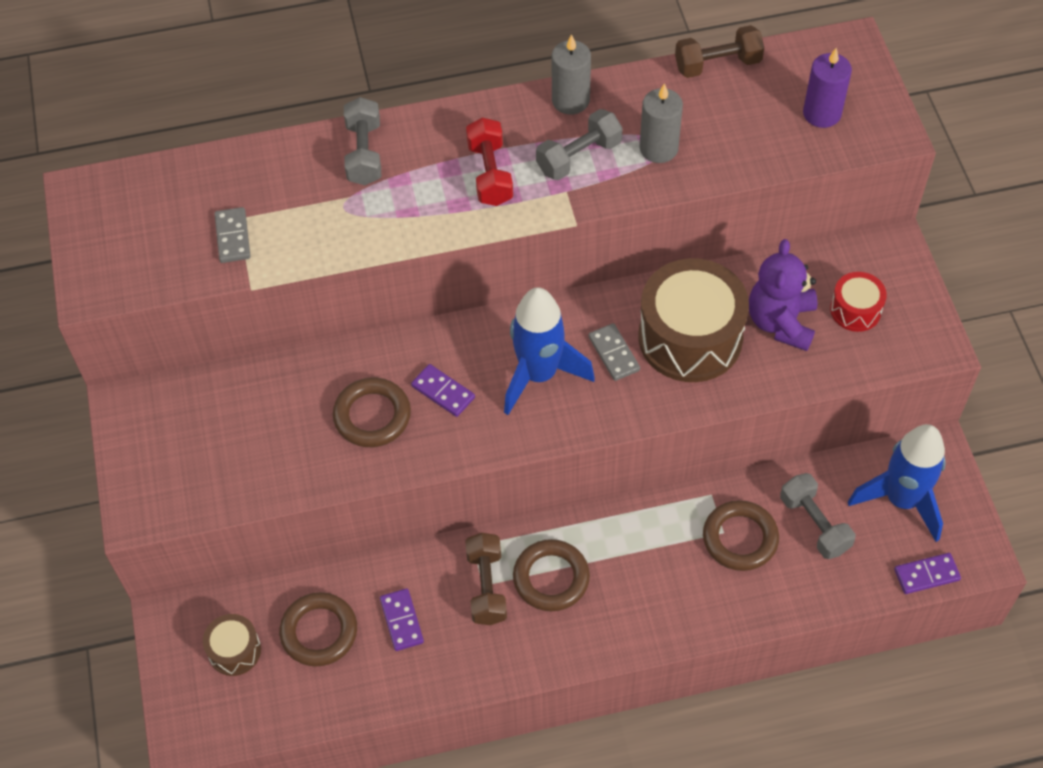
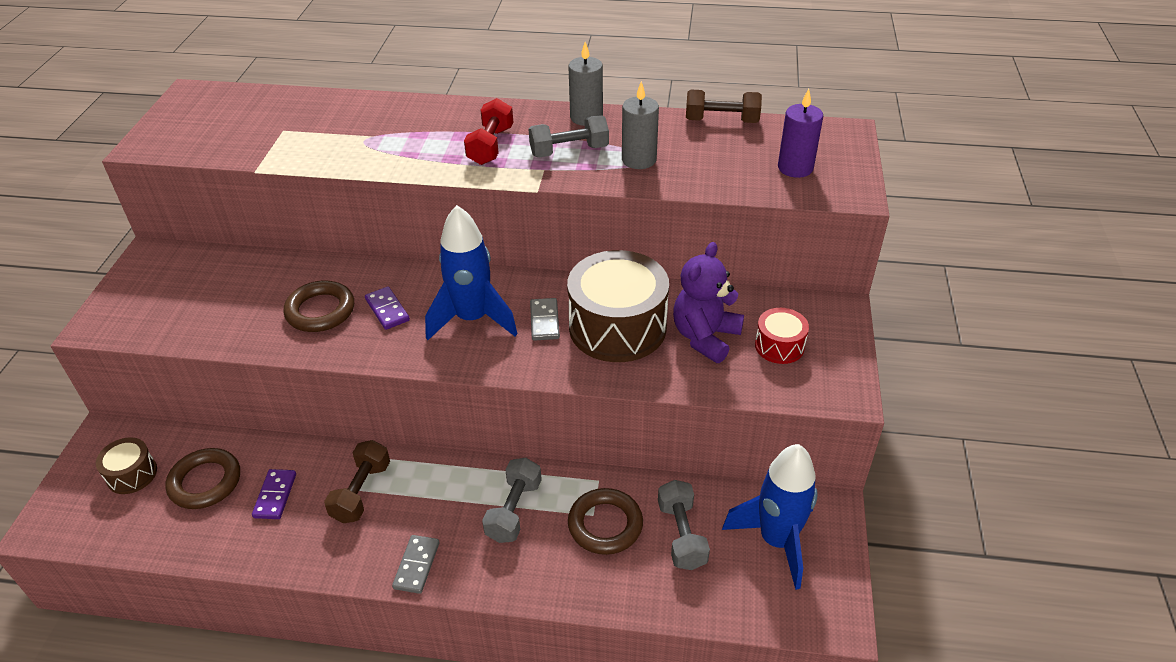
camera: 20 degrees right, 15 degrees down
(232, 237) = (269, 139): grey domino -> grey domino (416, 565)
(364, 153) = (405, 114): grey dumbbell -> grey dumbbell (514, 510)
(551, 578) = (419, 503): brown ring -> none
(926, 575) = (773, 617): purple domino -> none

